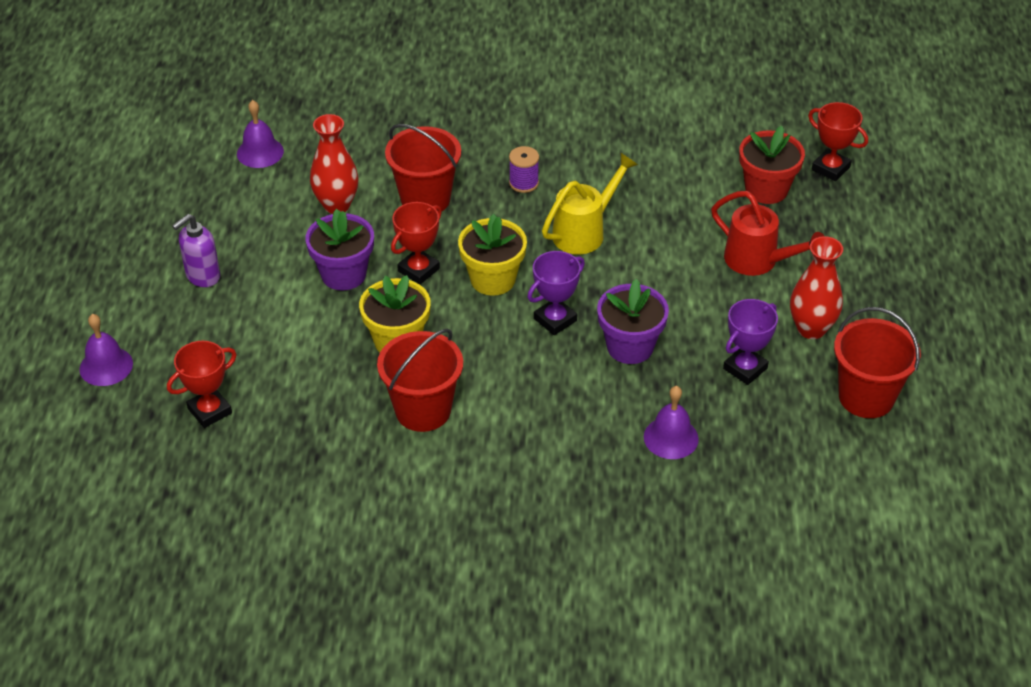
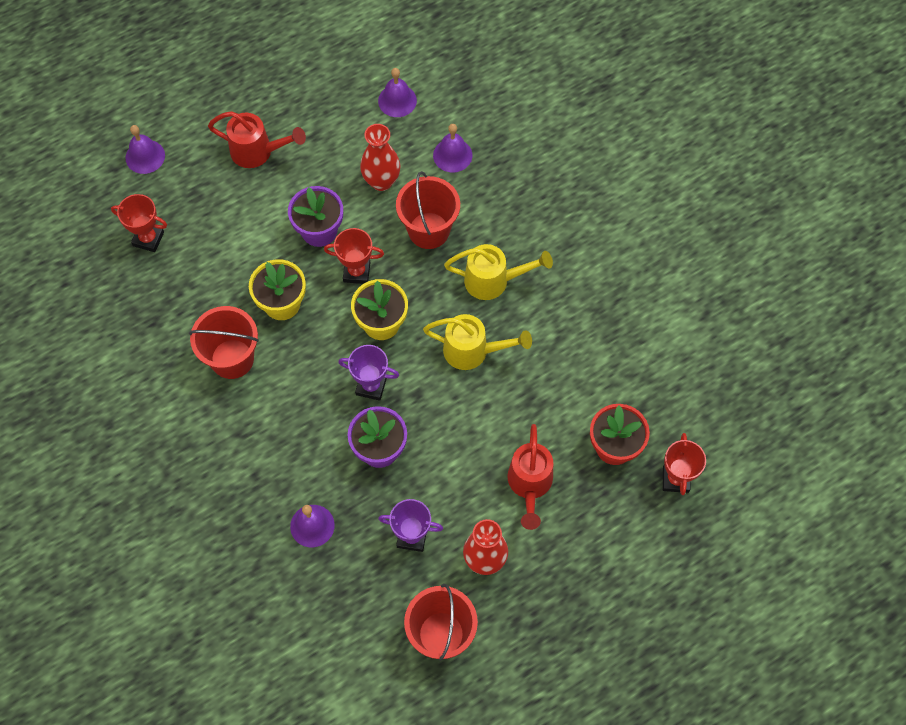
camera: 55 degrees right, 20 degrees up
(202, 276) = (257, 152): purple soap dispenser -> red watering can
(361, 145) = (452, 155): none -> purple bell
(524, 183) = (493, 281): purple spool -> yellow watering can

